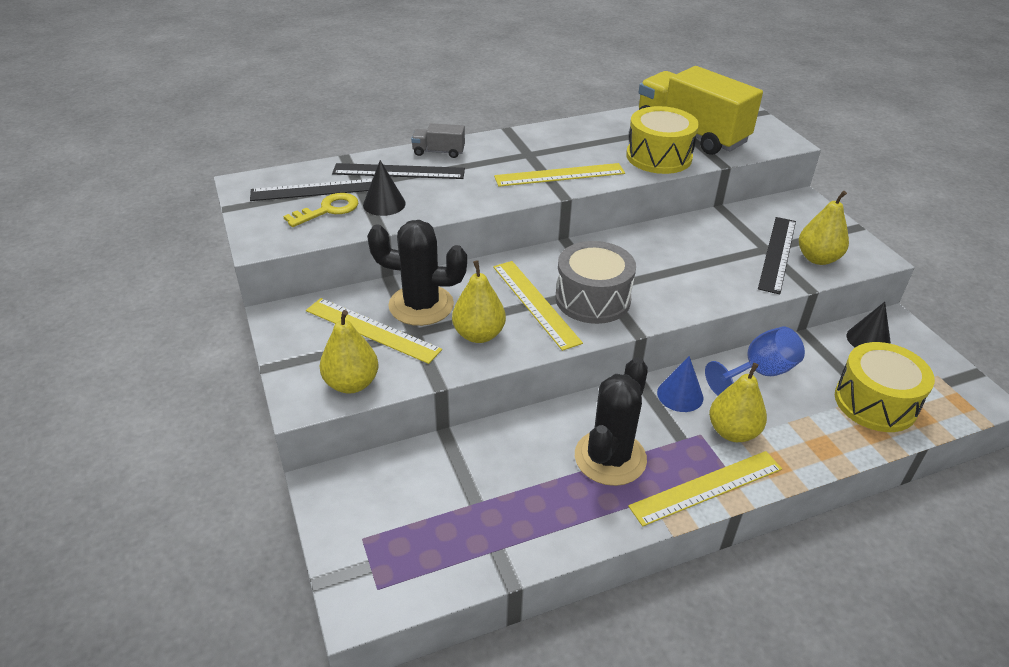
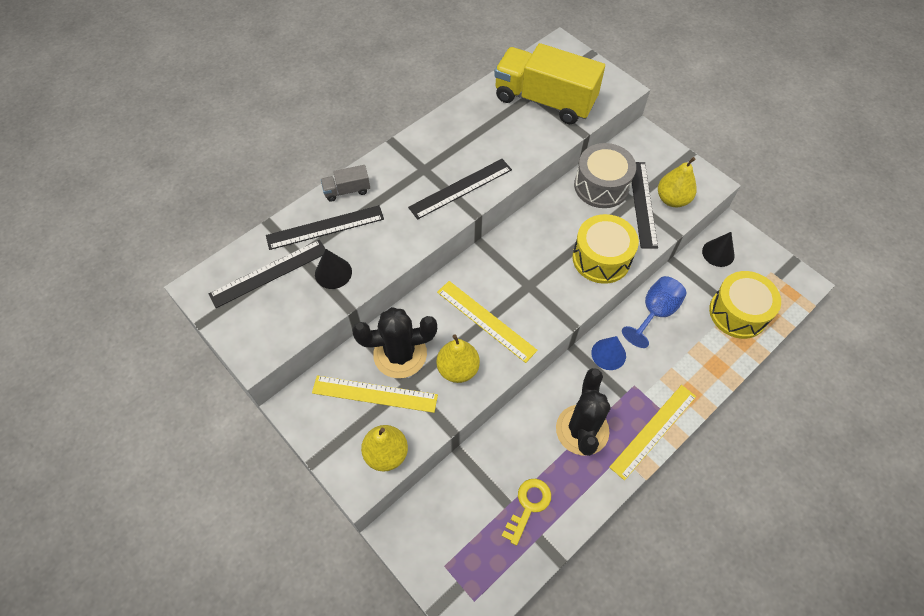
camera: 20 degrees left, 20 degrees up
(328, 210) = (290, 296): yellow key -> yellow key (528, 506)
(559, 175) = (460, 188): yellow ruler -> black ruler
(592, 299) = (526, 301): grey drum -> grey drum (601, 186)
(659, 157) = (530, 139): yellow drum -> yellow drum (601, 258)
(733, 432) = (654, 375): yellow pear -> none

